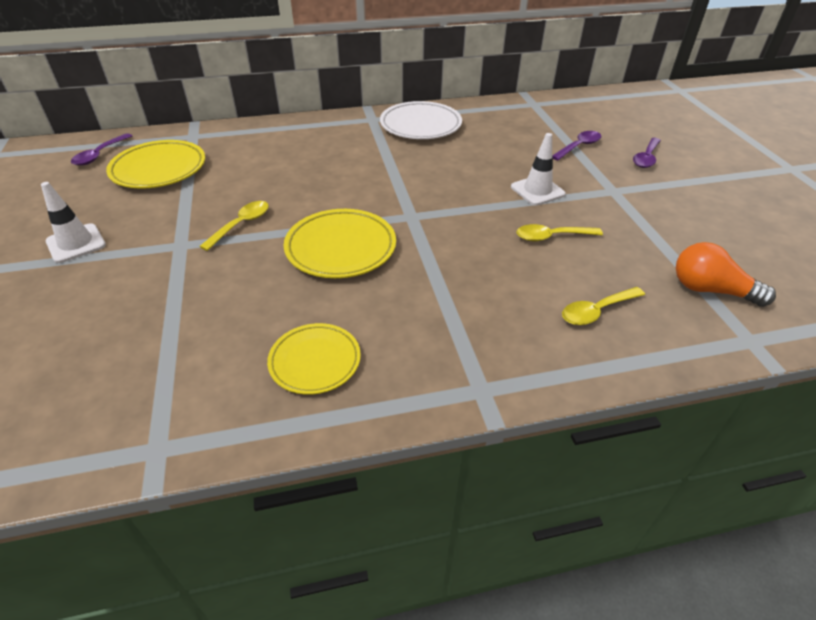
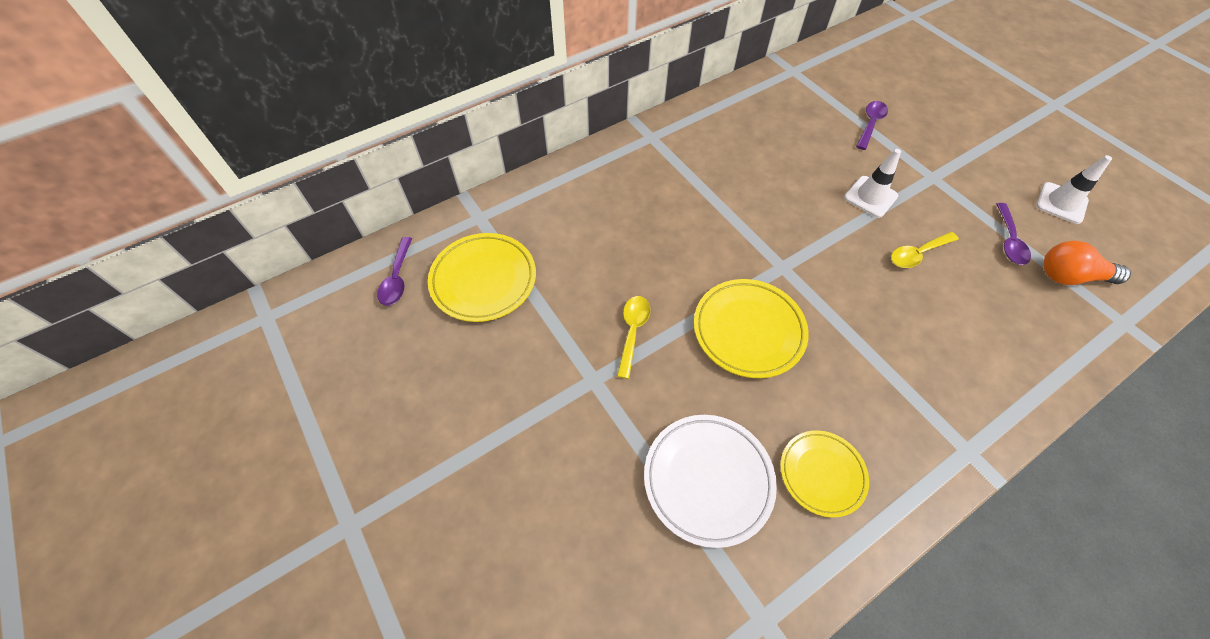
camera: 20 degrees left, 15 degrees up
(76, 243) = (484, 415): white traffic cone -> white traffic cone (1061, 203)
(420, 125) = (706, 133): white plate -> white plate (708, 480)
(596, 311) = (1002, 332): yellow spoon -> none
(646, 158) = (935, 124): purple spoon -> purple spoon (1009, 241)

